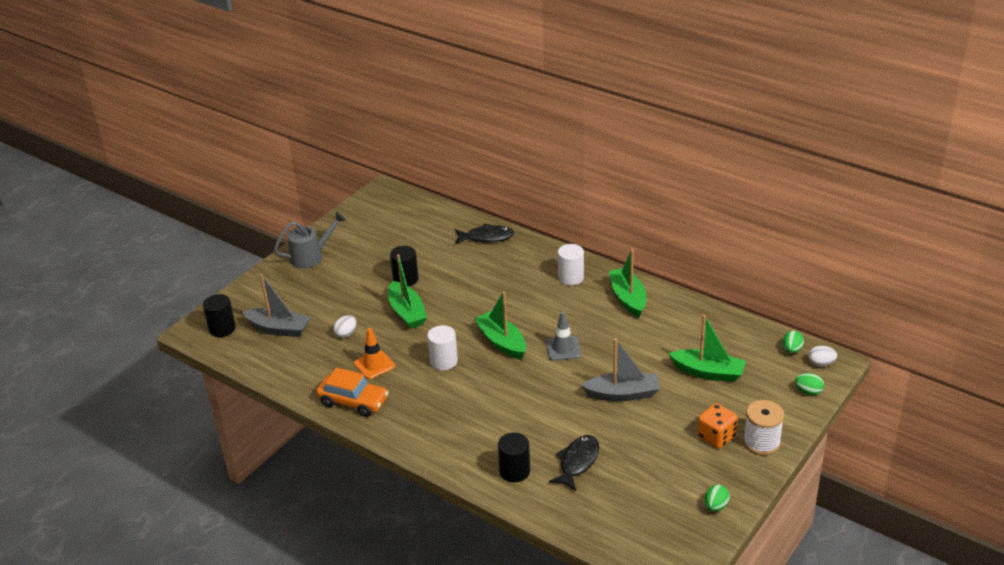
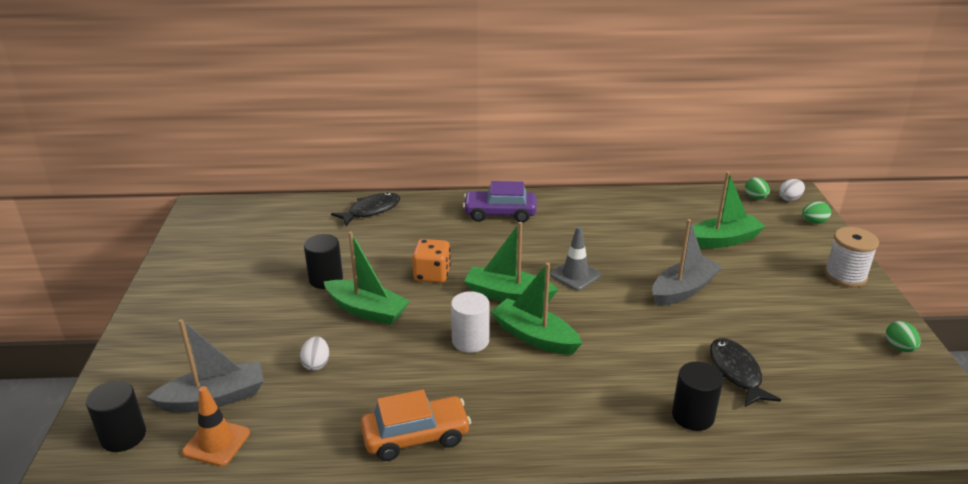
camera: 40 degrees left, 5 degrees down
(311, 257) = (175, 301): grey watering can -> none
(374, 365) = (393, 382): orange traffic cone -> orange traffic cone (216, 443)
(571, 278) = (500, 214): white cylinder -> purple car
(628, 298) = (574, 211): green boat -> green boat (534, 337)
(716, 437) = (808, 288): orange dice -> orange dice (432, 275)

